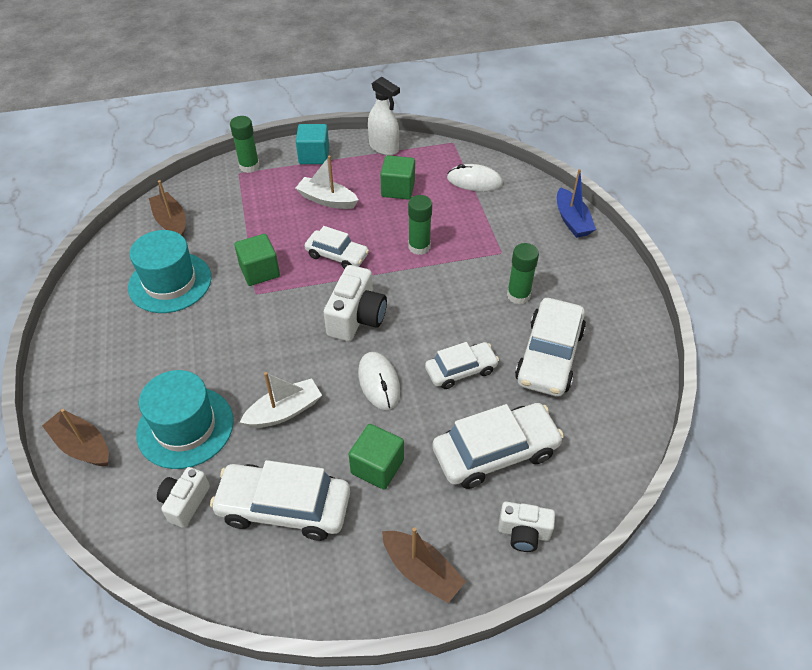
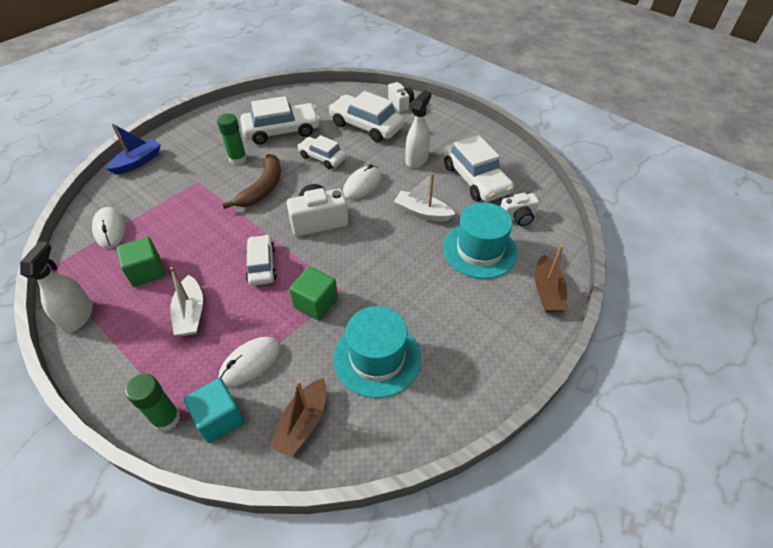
camera: 125 degrees left, 0 degrees up
(247, 215) = (250, 362): none -> white mouse
(314, 156) = (118, 368): turquoise cube -> turquoise cube (219, 418)
(377, 466) = (417, 159): green cube -> white spray bottle
(419, 247) = (219, 224): green glue stick -> none
(421, 571) = (452, 123): brown boat -> none
(447, 296) = (263, 188): none -> brown banana

